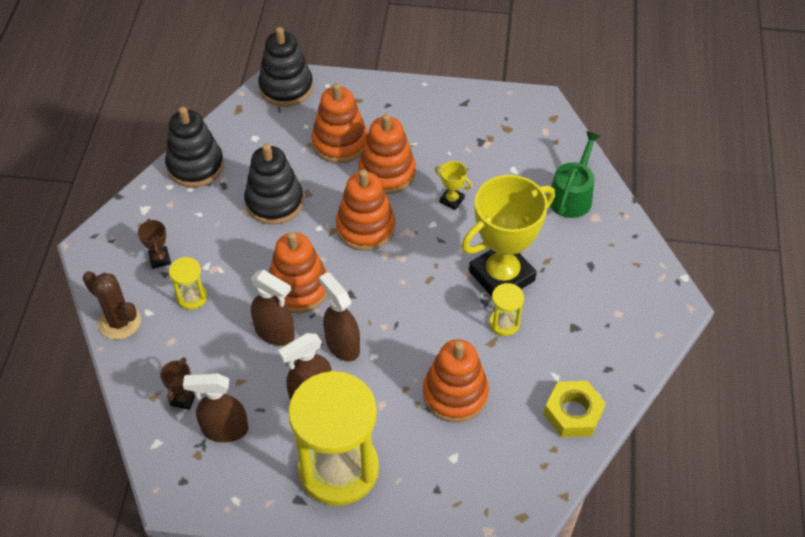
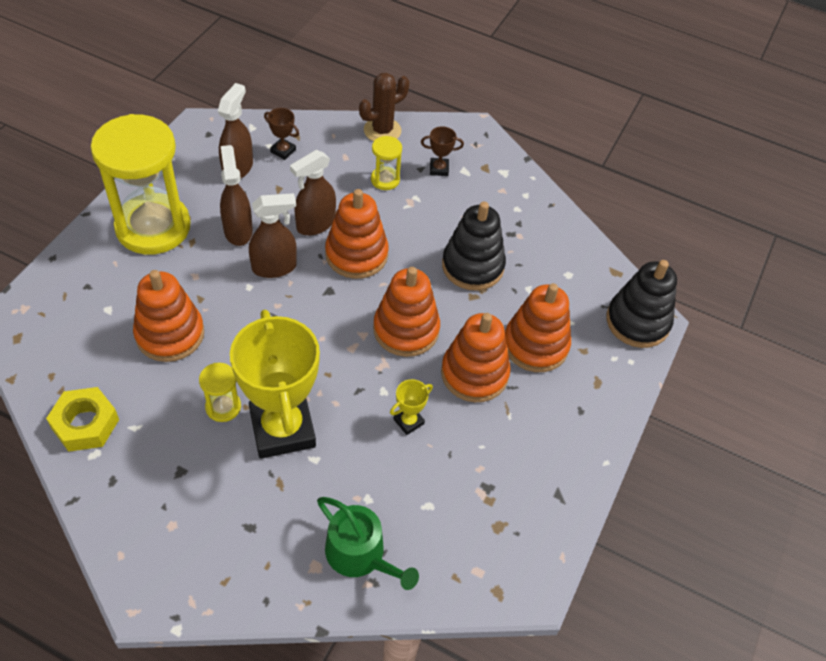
camera: 105 degrees right, 0 degrees up
(195, 166) = (545, 219): black stacking toy -> none

